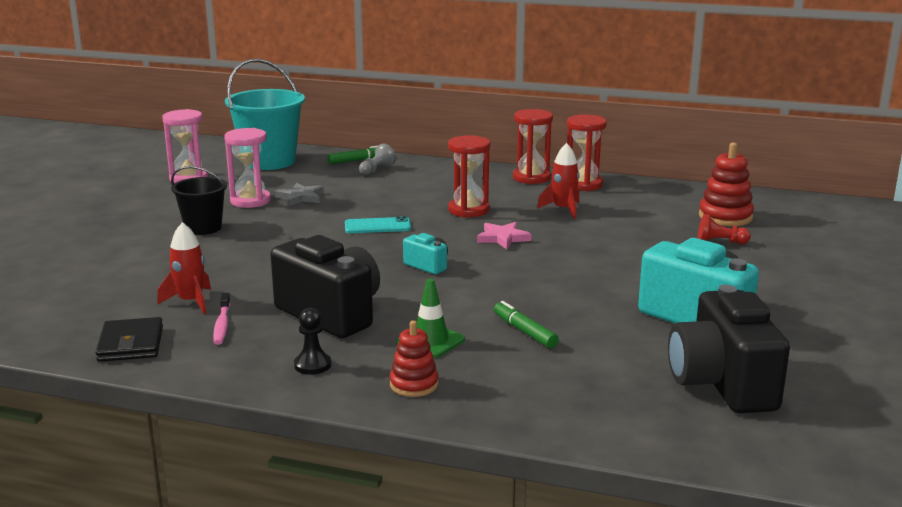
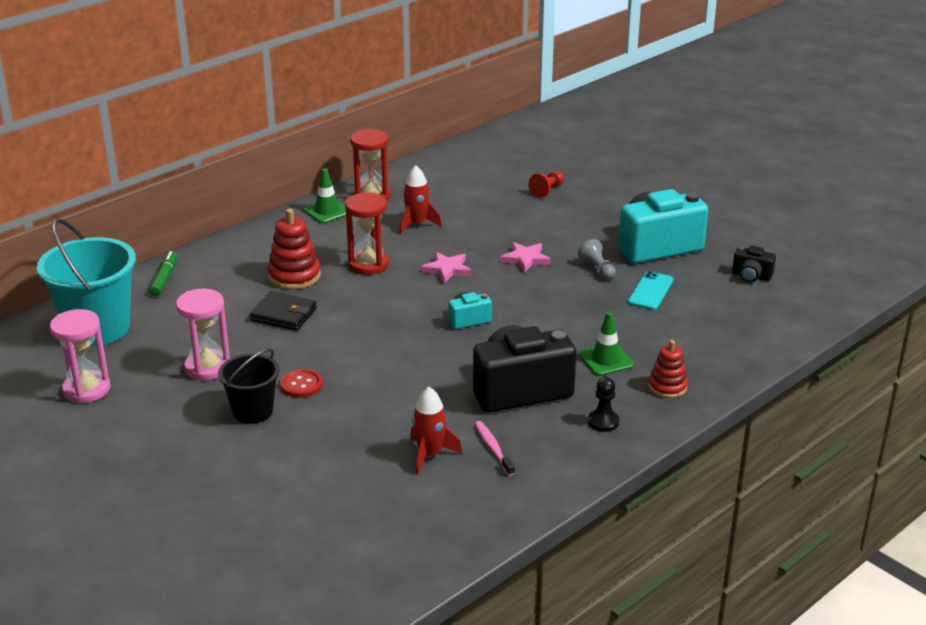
camera: 60 degrees left, 10 degrees up
(131, 344) = (490, 504): black wallet -> black wallet (283, 315)
(222, 325) = (493, 448): pink toothbrush -> pink toothbrush turned 135 degrees counterclockwise
(255, 233) = (301, 385): none -> red button
(300, 197) = (232, 337): grey star -> none
(376, 170) = (207, 277): grey pawn -> grey pawn (597, 269)
(377, 226) = (356, 318): turquoise phone -> turquoise phone (650, 291)
(524, 331) = (623, 317): green marker -> none
(531, 178) = (327, 211): red hourglass -> green traffic cone
(571, 263) = (525, 259): none -> pink star
(722, 384) = (751, 276): black camera -> black camera, size x0.46
(725, 217) = (504, 169): red stacking toy -> red stacking toy (294, 276)

